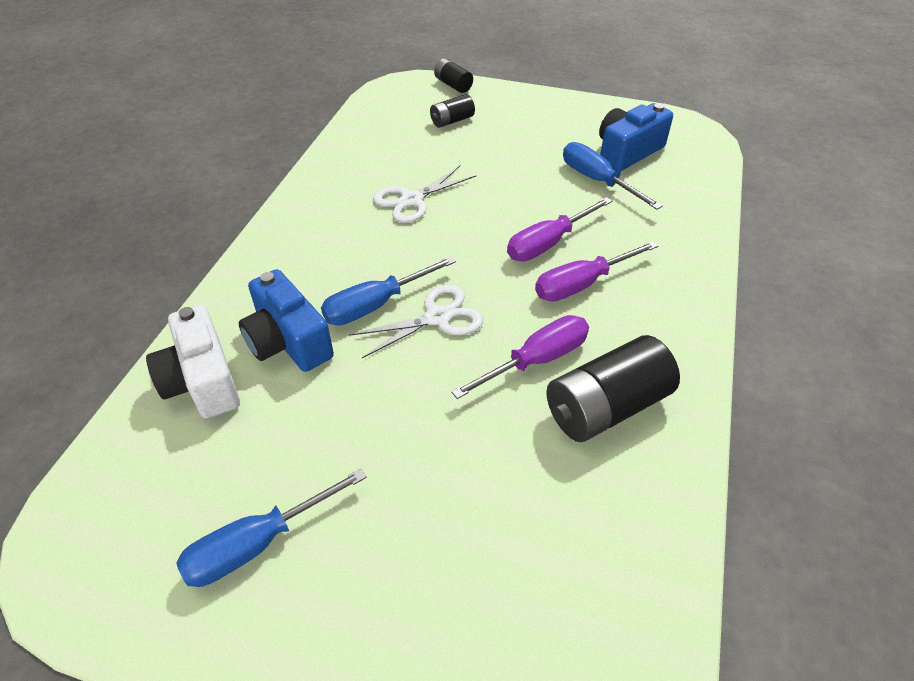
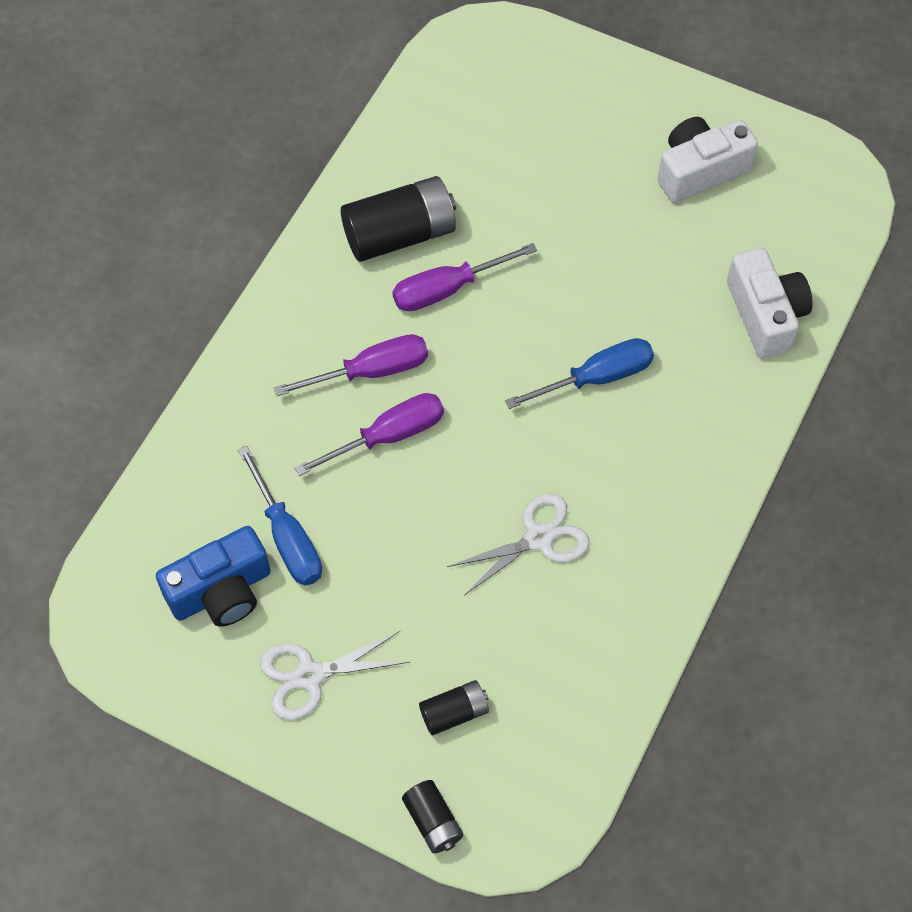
camera: 170 degrees left, 15 degrees up
(257, 544) = (700, 171): blue screwdriver -> white camera
(288, 341) = (687, 346): blue camera -> none
(437, 318) = (534, 352): white scissors -> white scissors (310, 676)

